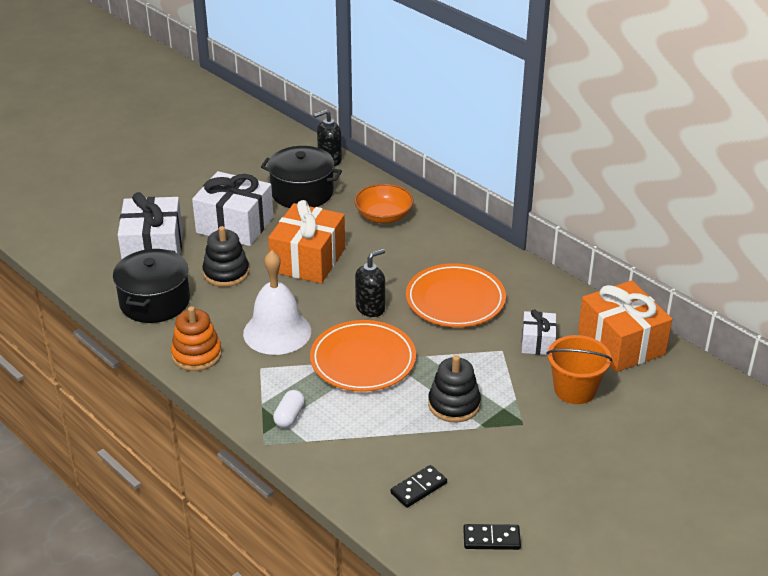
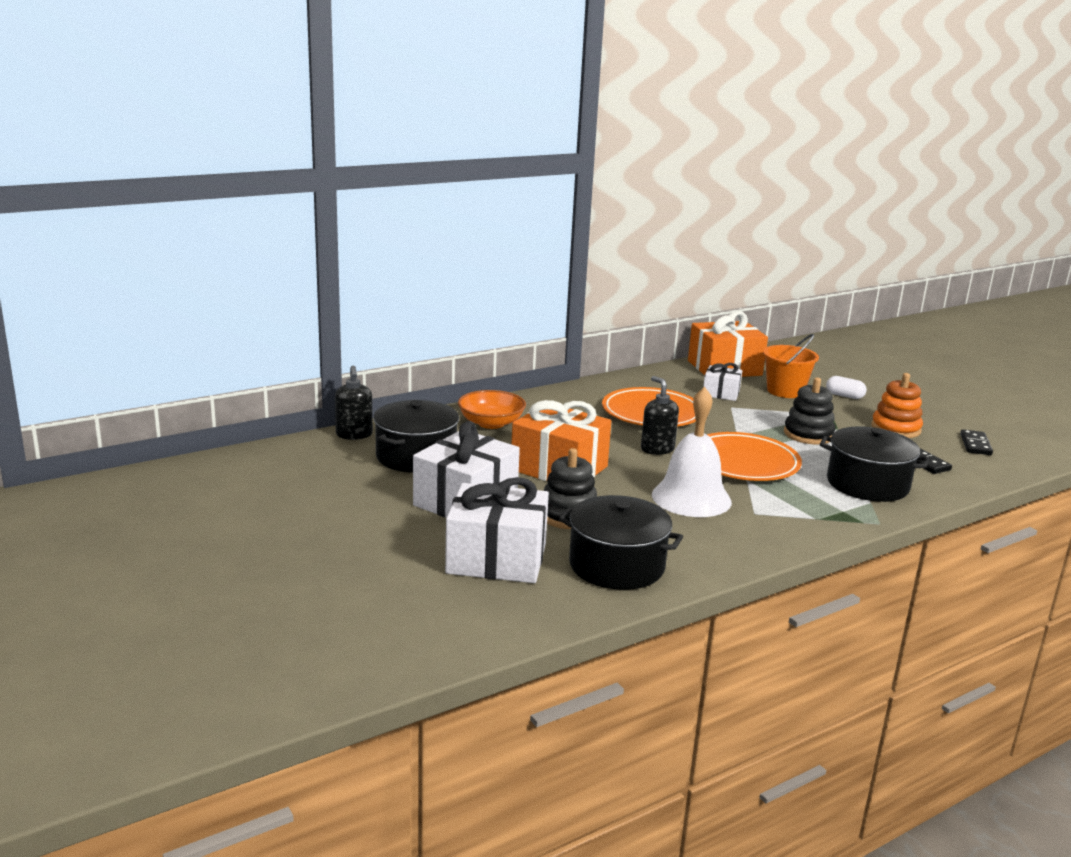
camera: 80 degrees left, 15 degrees down
(196, 355) = (729, 546): orange stacking toy -> orange stacking toy (895, 429)
(289, 416) = (834, 506): white capsule -> white capsule (844, 396)
(346, 441) = (867, 484): none -> black pot

